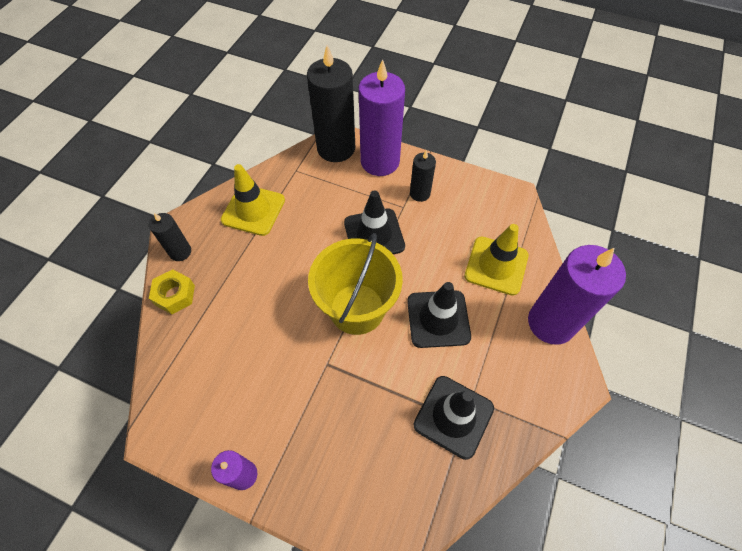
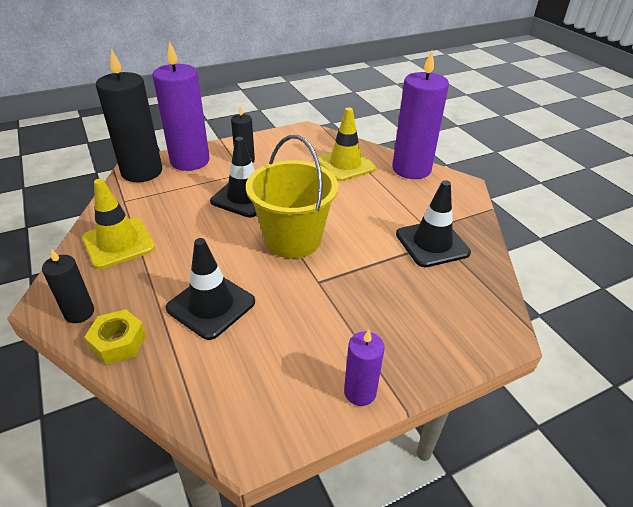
camera: 50 degrees left, 20 degrees down
(438, 319) = (351, 208): black traffic cone -> black traffic cone (211, 305)

